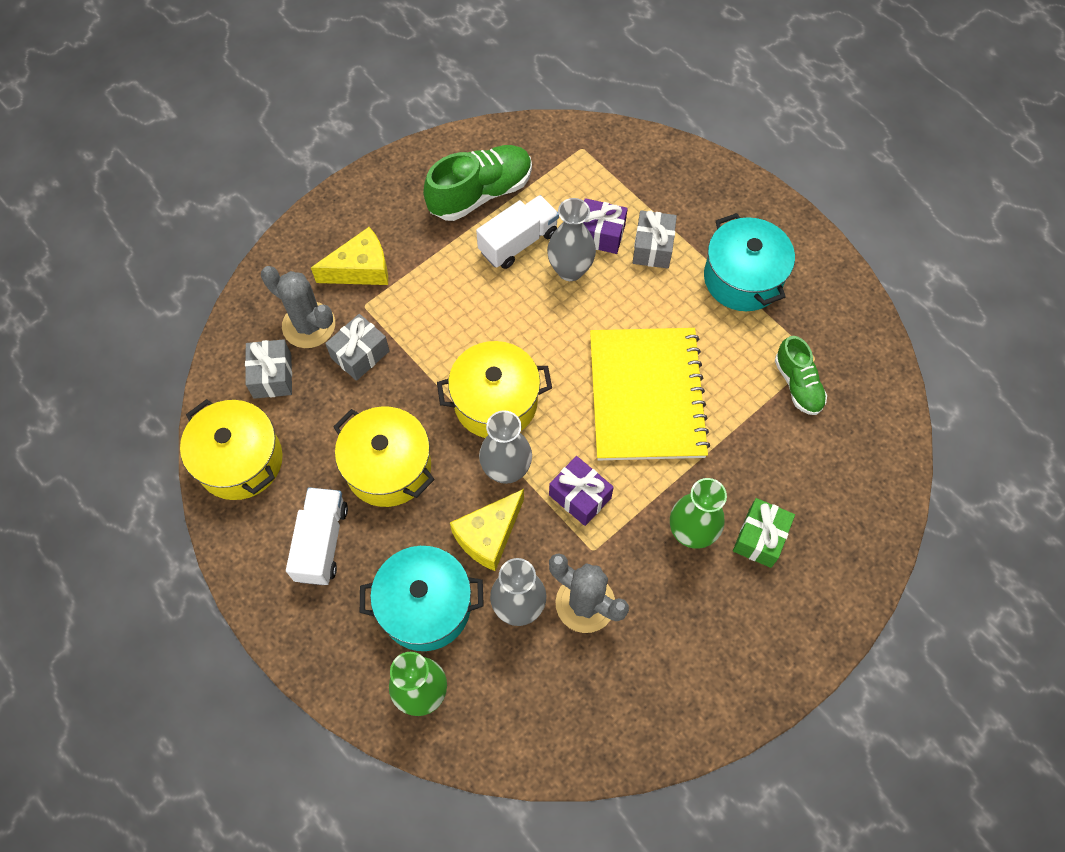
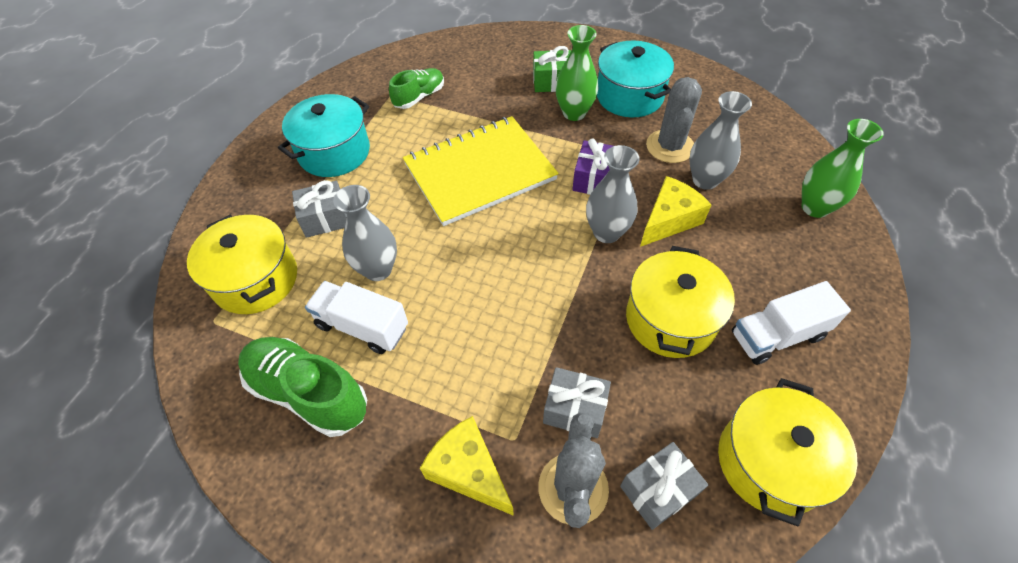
camera: 115 degrees left, 10 degrees down
(425, 606) = (756, 234): turquoise pot -> turquoise pot (629, 96)
(488, 535) = (669, 220): yellow cheese -> yellow cheese turned 60 degrees counterclockwise
(495, 402) = (550, 267): yellow pot -> yellow pot (256, 279)
(600, 234) = (325, 262): purple gift -> none

